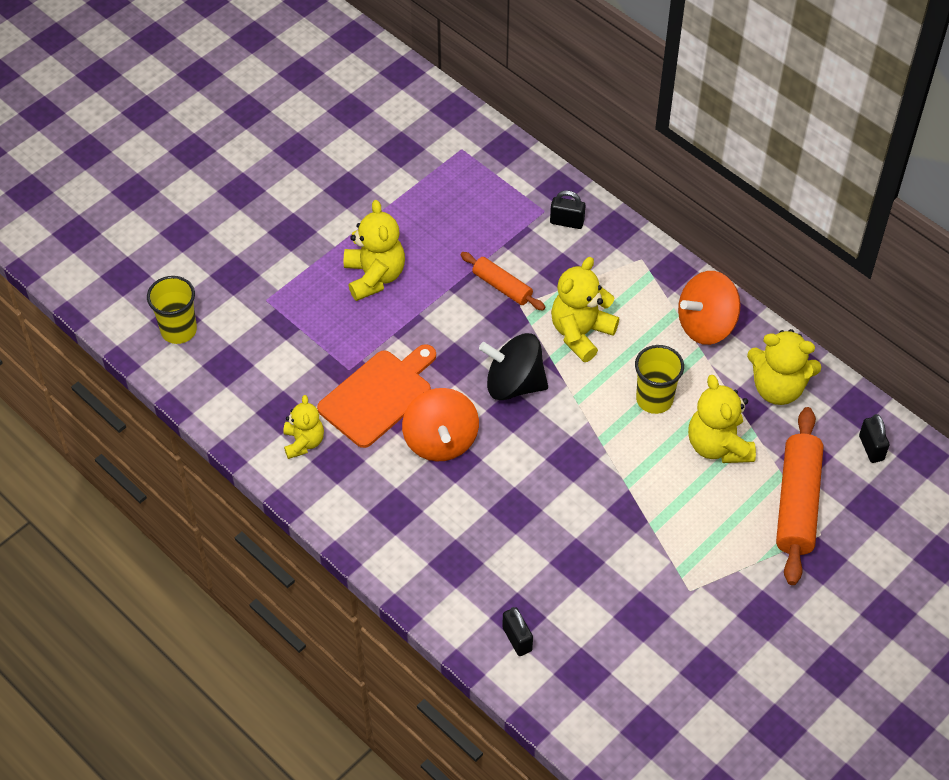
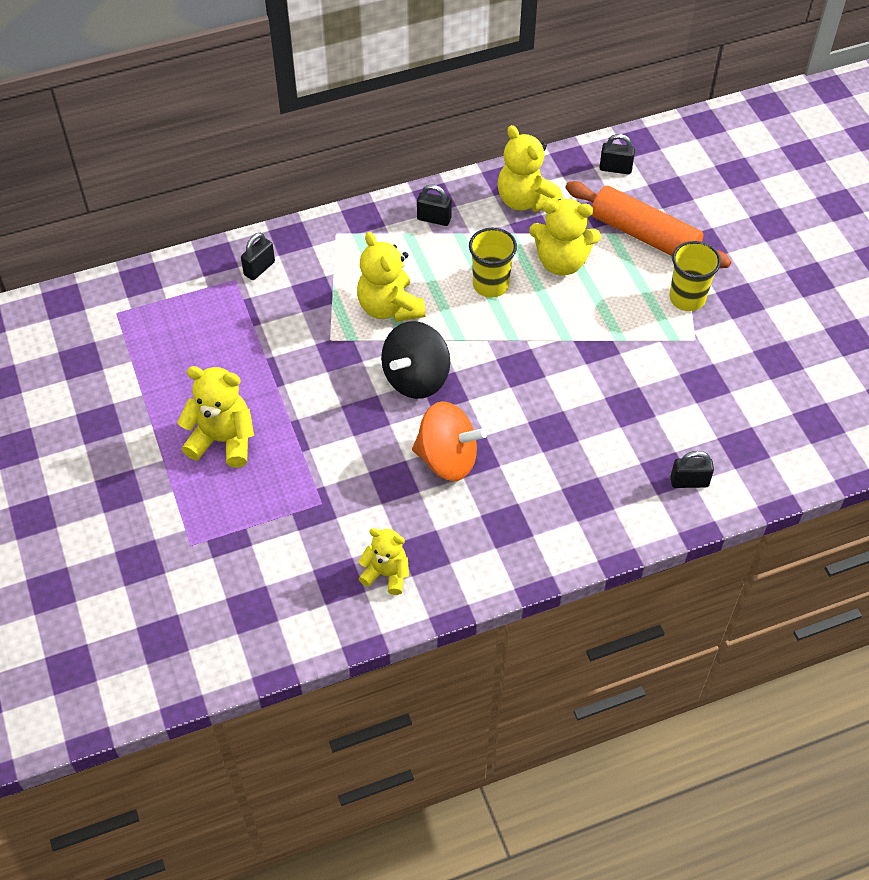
camera: 65 degrees left, 0 degrees up
(178, 330) = (178, 640): yellow cup -> yellow cup (687, 298)
(378, 395) = (367, 490): orange cutting board -> none
(502, 286) = (301, 344): orange rolling pin -> none
(706, 325) = (434, 219): orange spinning top -> black padlock
(778, 388) = (525, 200): yellow teddy bear -> yellow teddy bear turned 105 degrees clockwise

